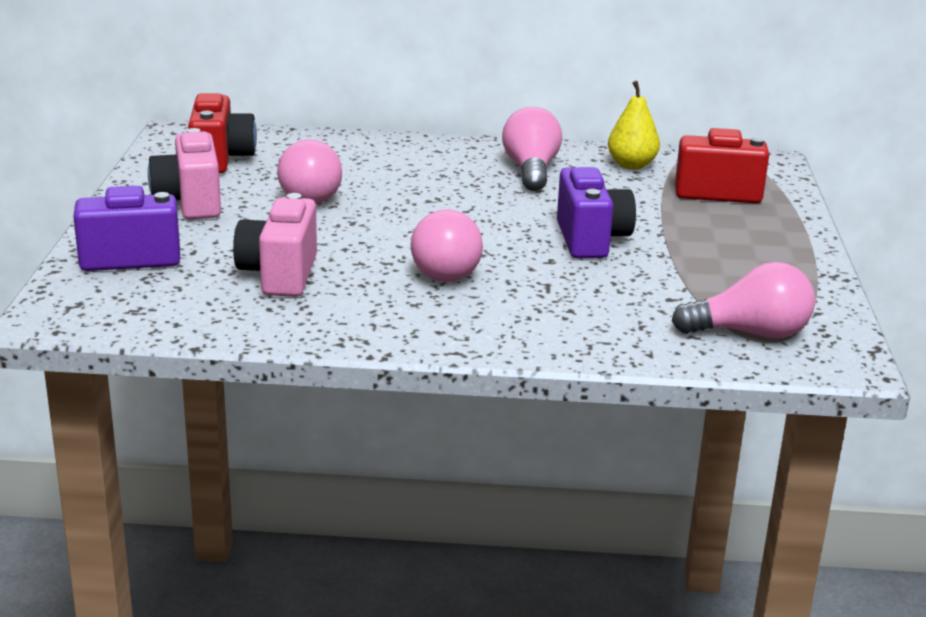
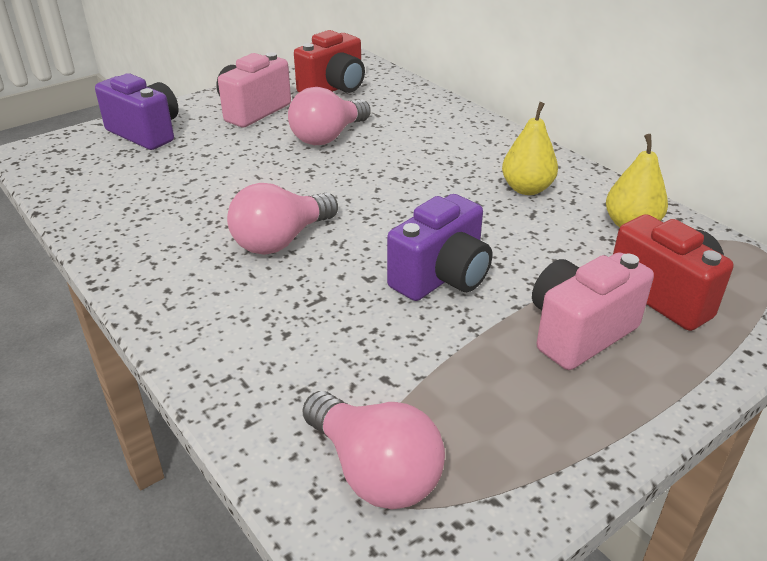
camera: 50 degrees right, 10 degrees up
(279, 275) = (183, 187): pink camera -> pink camera (579, 332)
(531, 170) = (527, 189): pink light bulb -> yellow pear

